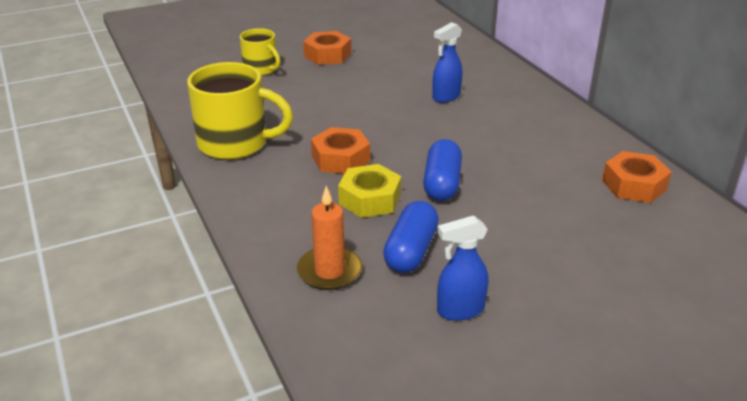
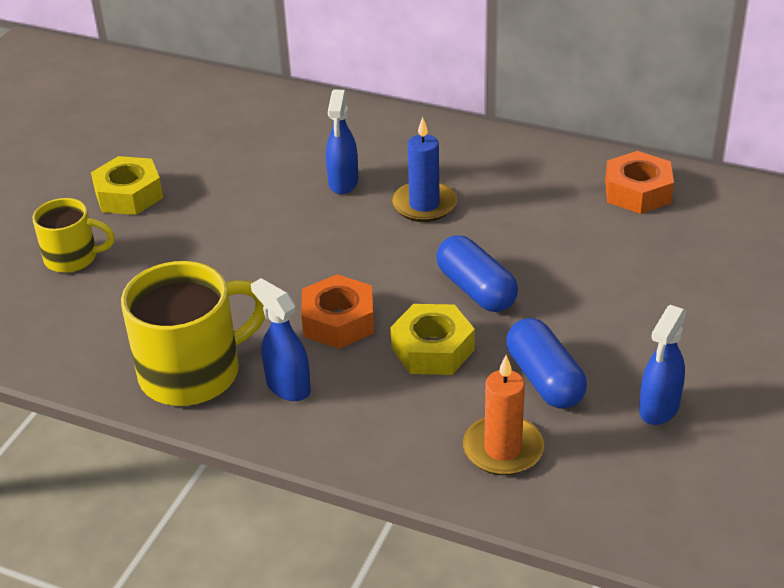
camera: 40 degrees left, 5 degrees up
(267, 174) = (287, 386): none -> blue spray bottle
(327, 55) = (129, 195): orange nut -> yellow nut
(476, 128) = (424, 205): none -> blue candle

